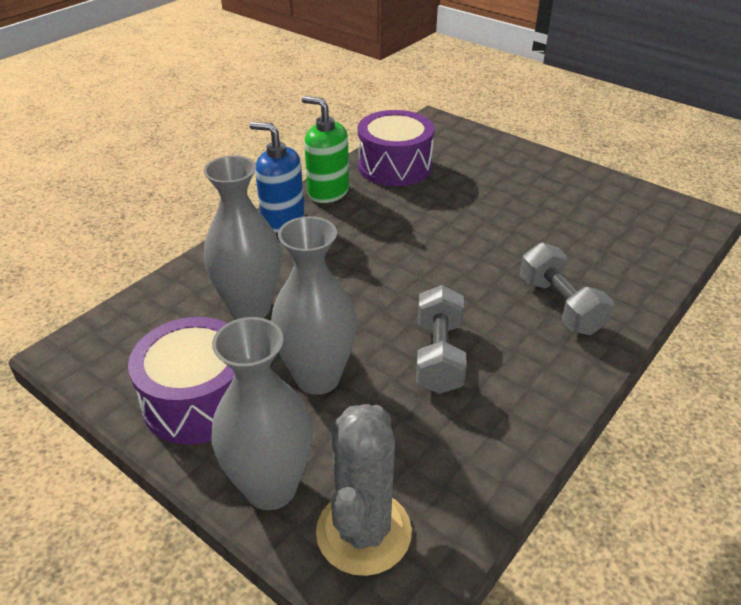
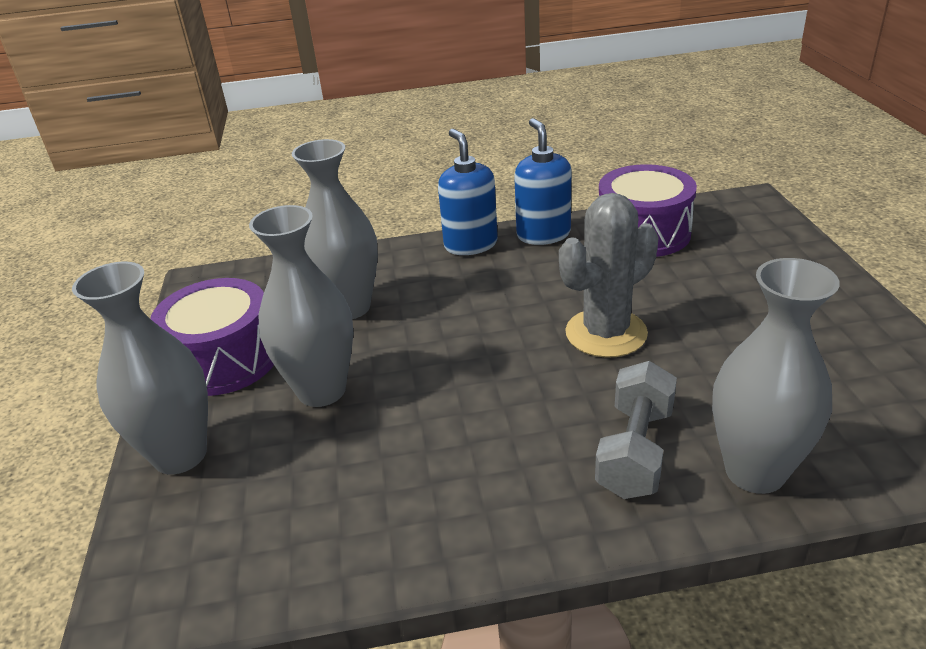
camera: 45 degrees right, 5 degrees down
(328, 192) = (543, 234): green soap dispenser -> blue soap dispenser
(364, 532) = (188, 534): grey cactus -> grey cactus (606, 333)
(439, 356) = (442, 429): grey dumbbell -> none
(625, 285) = (755, 471): none -> grey vase

